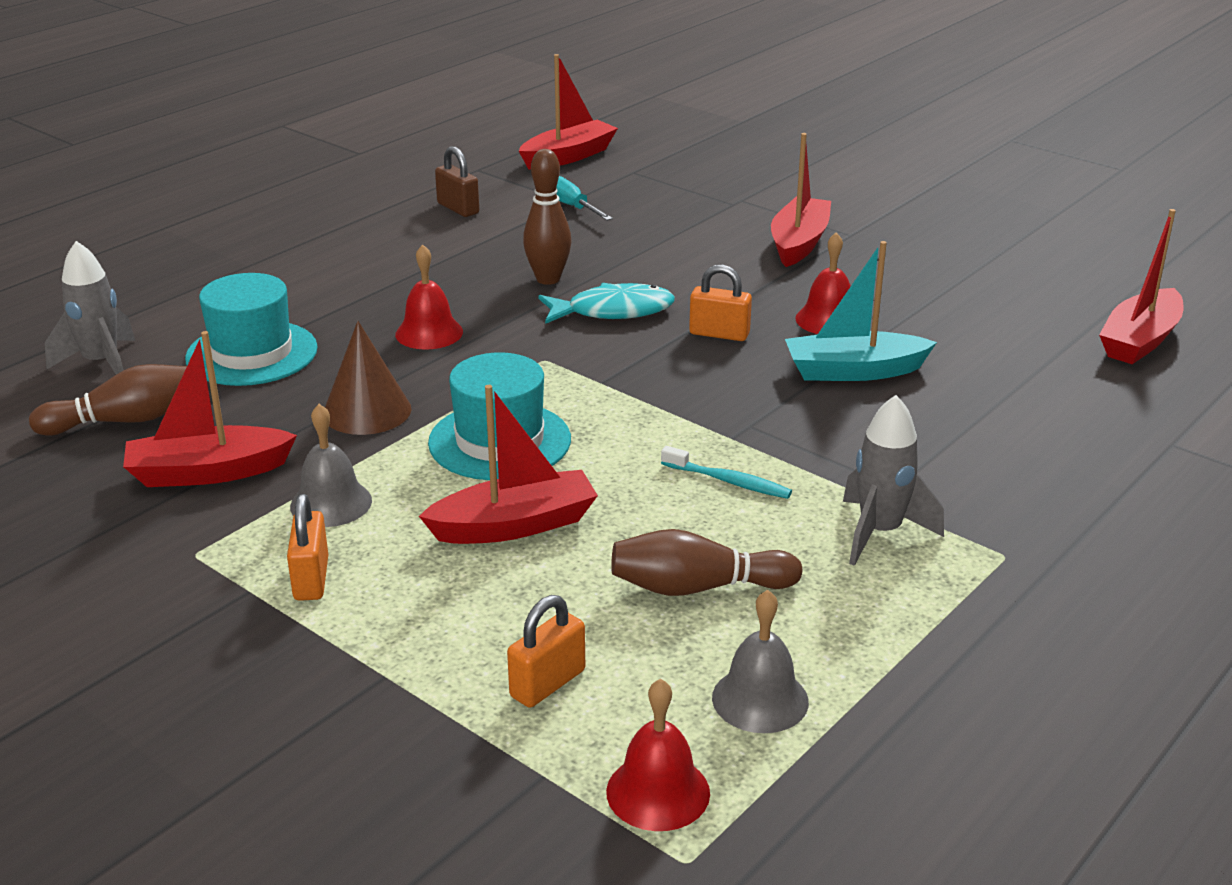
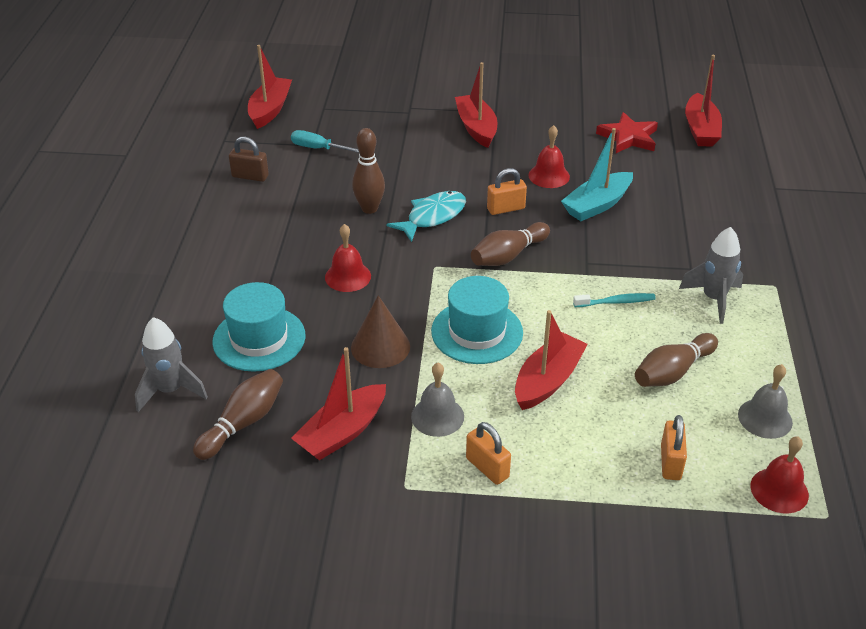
camera: 35 degrees left, 10 degrees up
(652, 381) = (508, 256): none -> brown bowling pin
(1008, 315) = (628, 137): none -> red star

